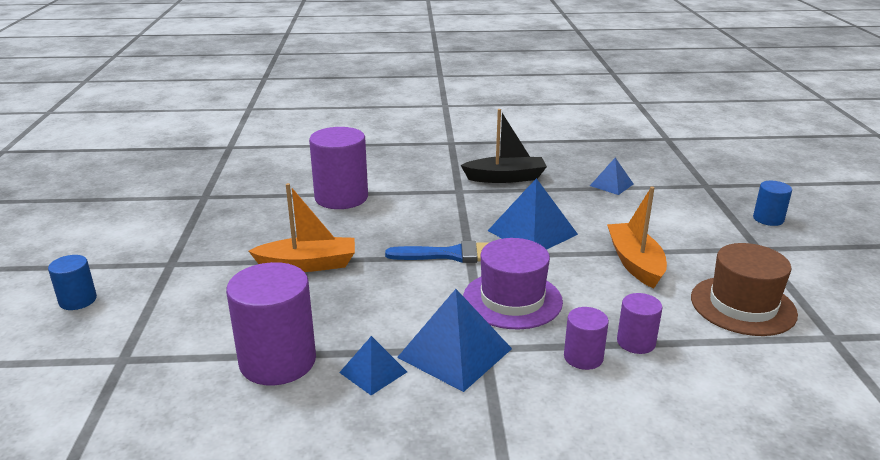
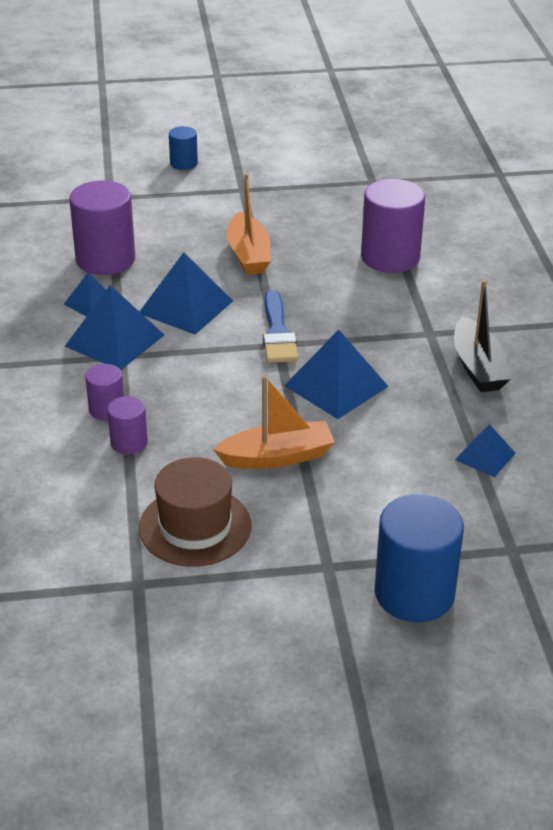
camera: 85 degrees right, 10 degrees up
(396, 304) = (185, 307): none -> blue pyramid
(512, 300) = (197, 371): purple hat -> none
(768, 219) = (414, 593): blue cylinder -> blue cylinder, size x1.92

